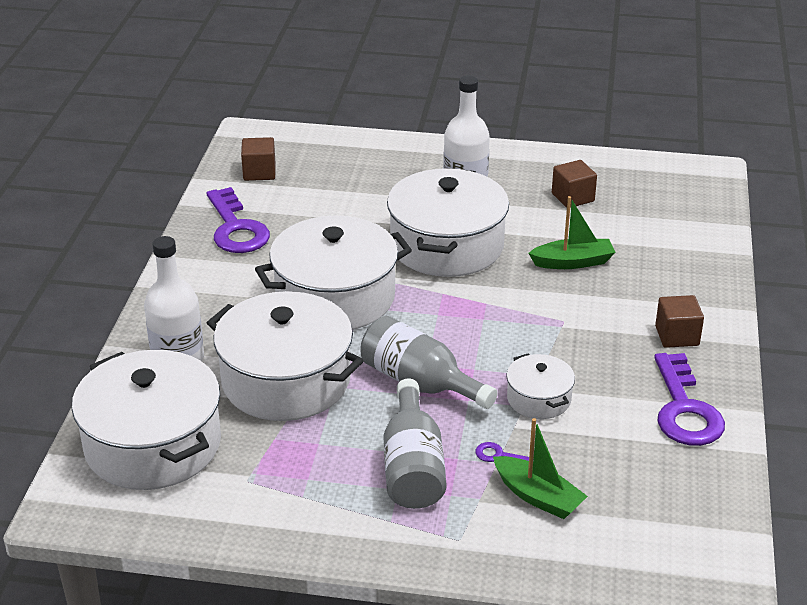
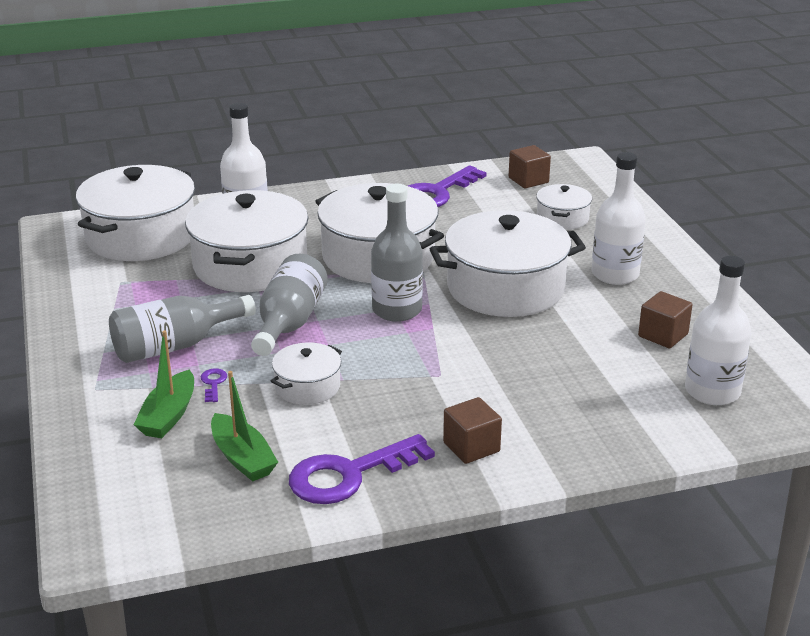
camera: 65 degrees right, 5 degrees down
(348, 179) = (562, 218): none -> white pot
(442, 314) = (397, 310): none -> grey bottle
(572, 262) = (544, 359): green boat -> green boat (242, 458)
(661, 204) = (712, 391): none -> white bottle

